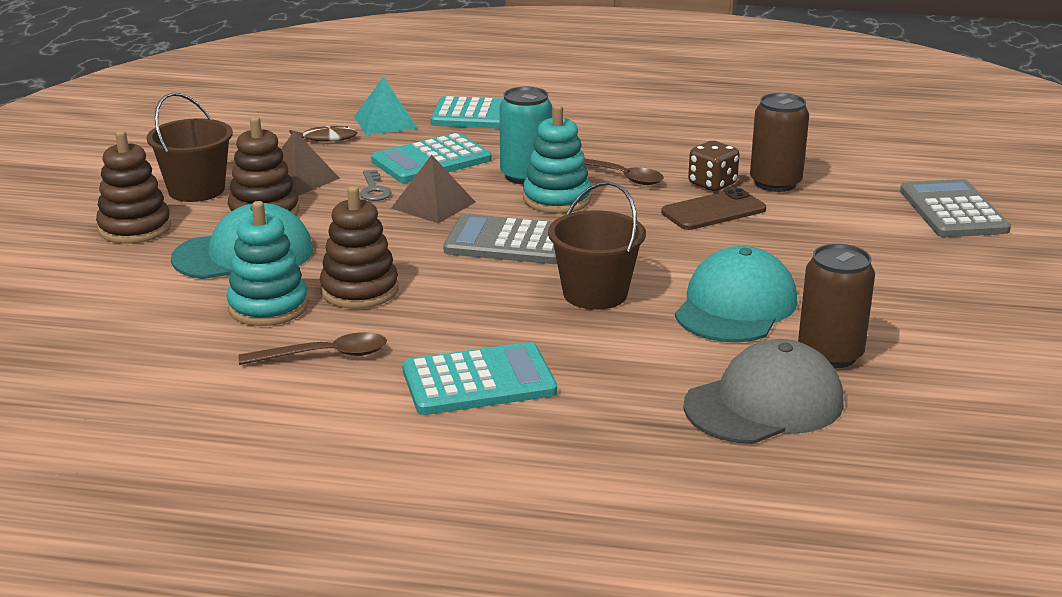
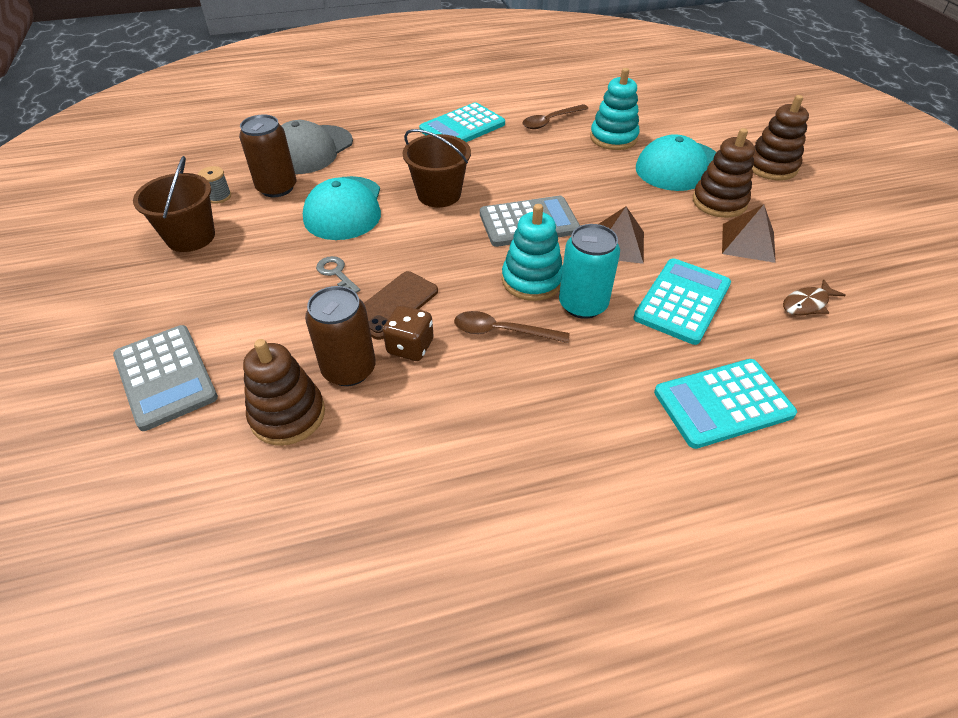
camera: 155 degrees right, 20 degrees up
(196, 190) = (796, 209): brown bucket -> brown bucket (190, 237)
(359, 290) = (579, 160): brown stacking toy -> brown stacking toy (288, 415)
(374, 190) = (679, 248): grey key -> grey key (336, 273)
(385, 122) = (797, 352): turquoise pyramid -> none
(923, 362) = (219, 196): none -> grey spool

